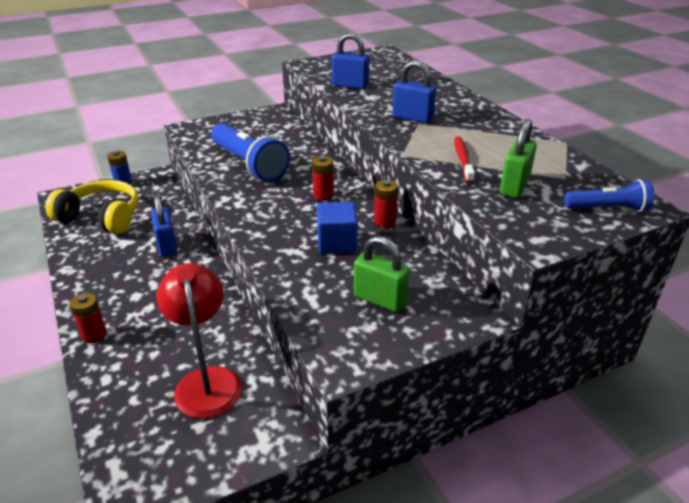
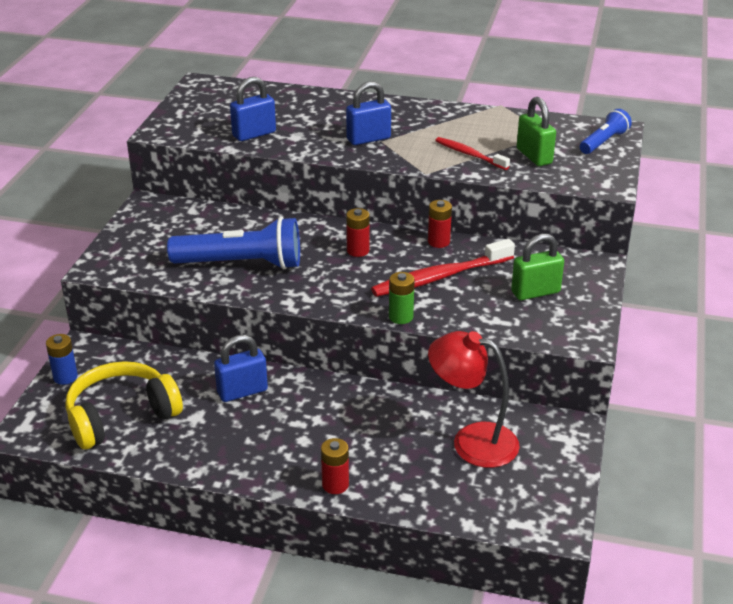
camera: 50 degrees left, 0 degrees up
(167, 246) = (242, 391): blue padlock -> blue padlock turned 45 degrees counterclockwise
(260, 249) = (401, 317): none -> green battery
(337, 243) = (440, 277): blue cube -> red toothbrush

